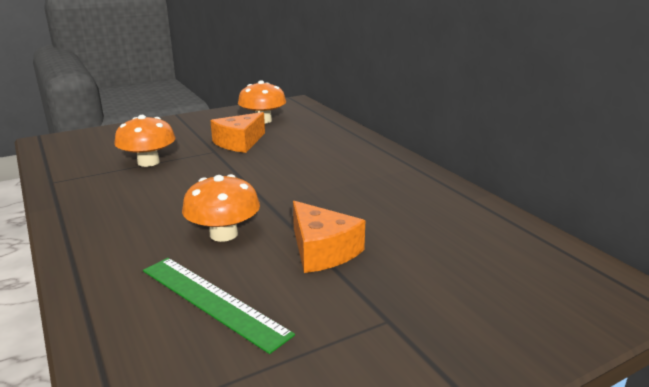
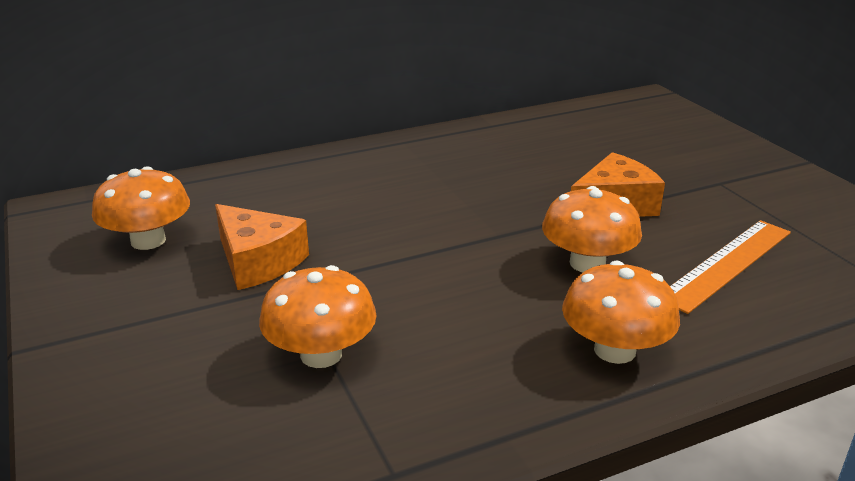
camera: 85 degrees left, 5 degrees up
(113, 239) = (614, 350): none -> orange mushroom
(212, 301) = (726, 264): green ruler -> orange ruler

